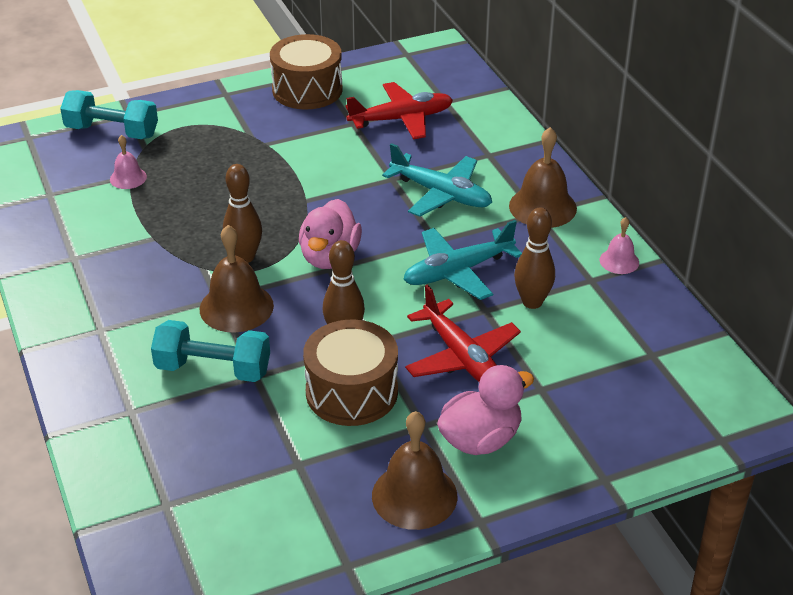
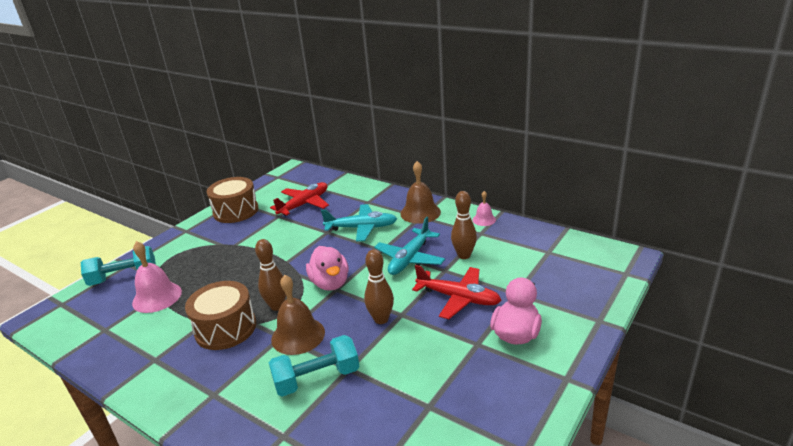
camera: 30 degrees left, 10 degrees down
(128, 178) = (157, 297): pink bell -> pink bell, size x1.80
(351, 392) = (417, 347): brown drum -> brown drum (225, 328)
(414, 495) = (516, 385): brown bell -> none

